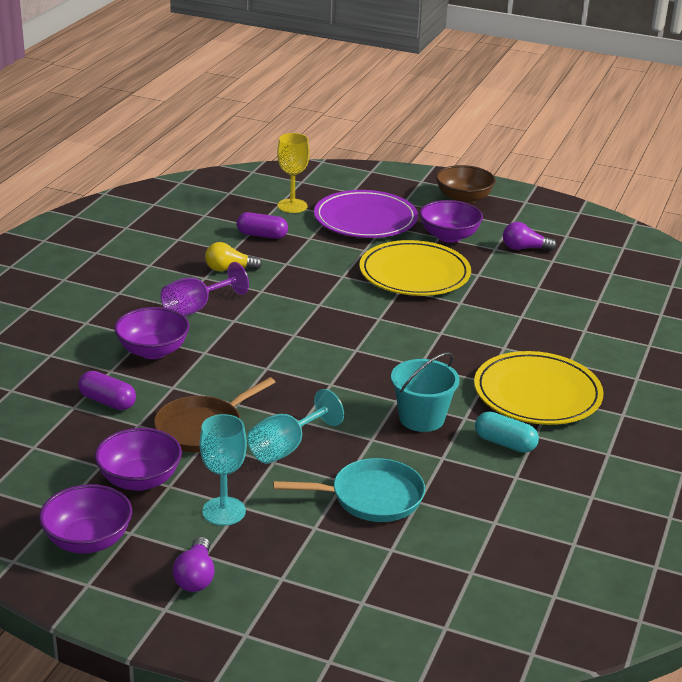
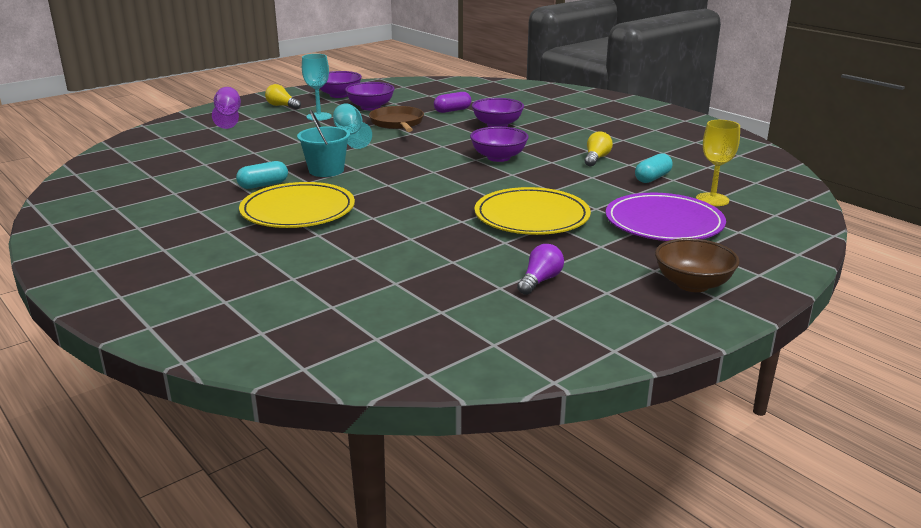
camera: 120 degrees right, 5 degrees down
(195, 577) = (282, 106): purple light bulb -> yellow light bulb
(196, 308) = (542, 141): purple goblet -> purple goblet (228, 117)
(262, 235) = (652, 178): purple capsule -> turquoise capsule
(371, 497) = (276, 143): turquoise pan -> none
(449, 236) = (598, 250): purple bowl -> purple bowl (498, 157)

